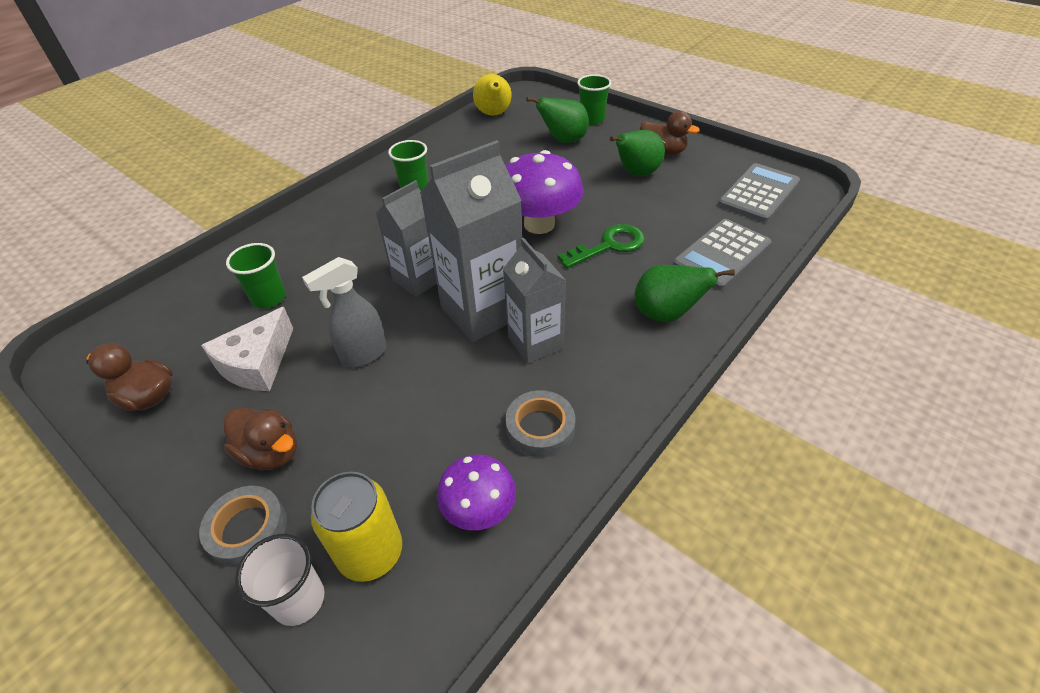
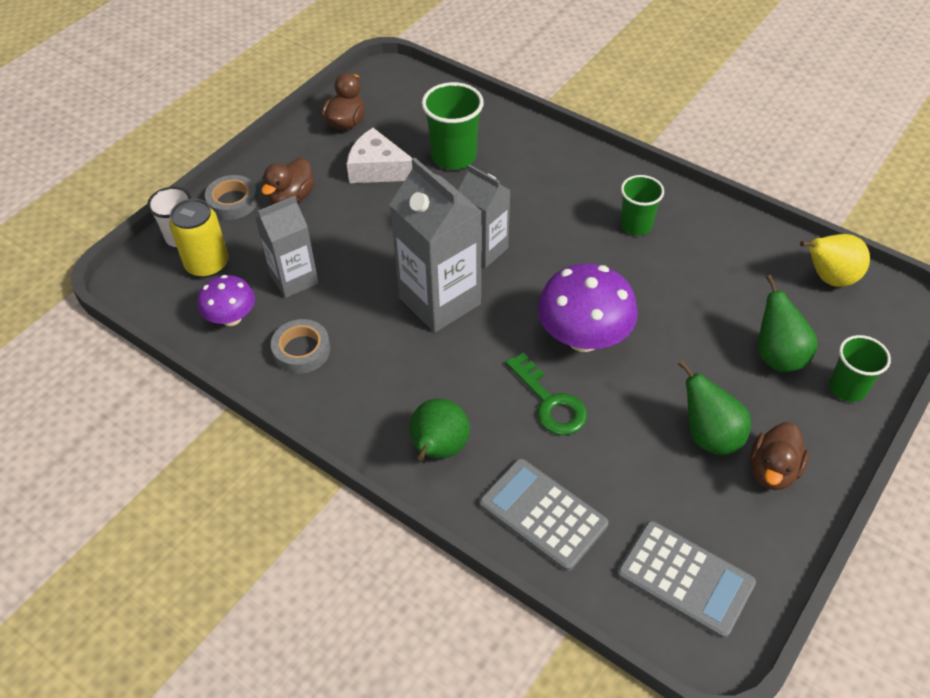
camera: 85 degrees right, 5 degrees up
(269, 298) = (454, 157): green cup -> green cup, size x1.50
(363, 355) = (385, 229): grey spray bottle -> none
(535, 343) = (398, 342): grey carton -> grey carton (294, 279)

